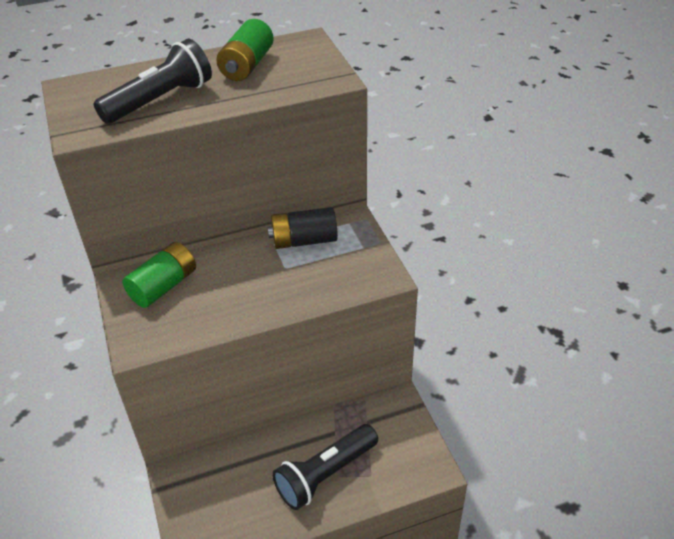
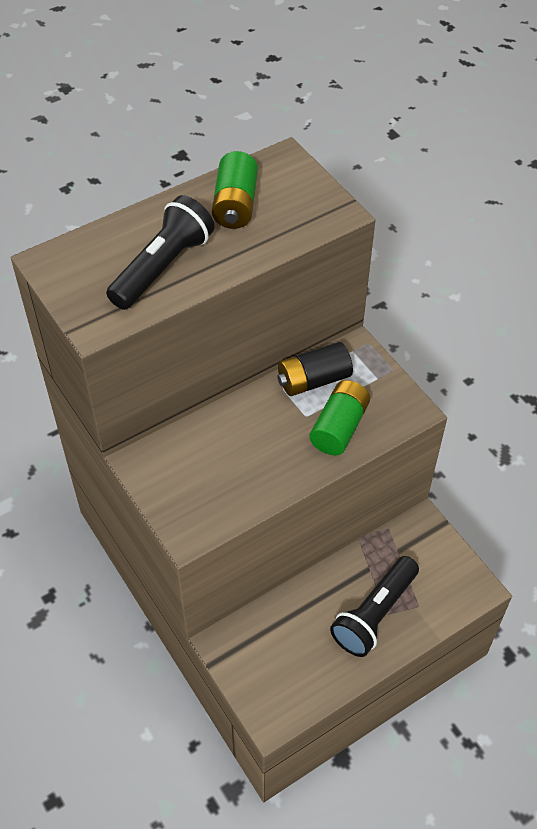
camera: 15 degrees left, 10 degrees up
(164, 286) = (187, 460): green battery -> green battery (339, 427)

